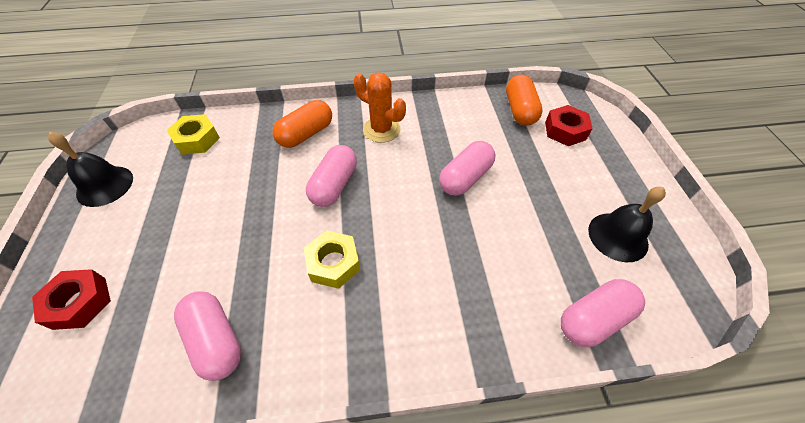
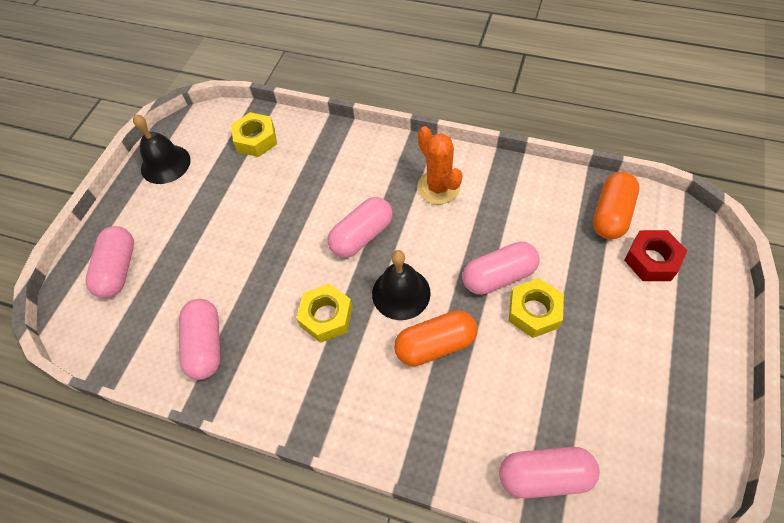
camera: 30 degrees right, 5 degrees up
(79, 303) = (118, 269): red nut -> pink capsule
(306, 134) = (359, 167): orange capsule -> orange capsule (435, 345)
(507, 194) = (534, 312): none -> yellow nut
(618, 236) = (629, 407): black bell -> black bell (401, 293)

